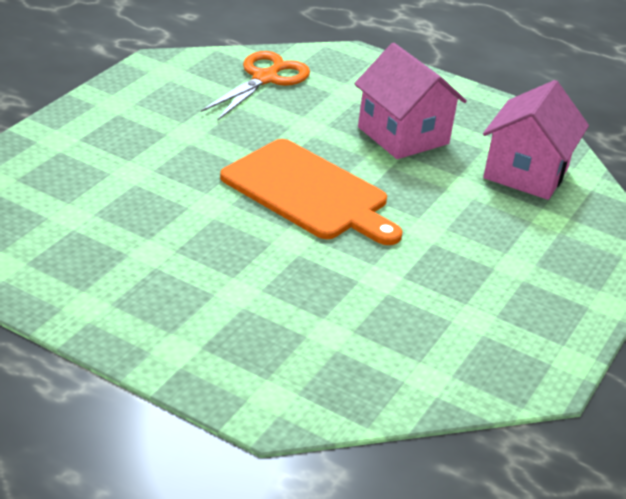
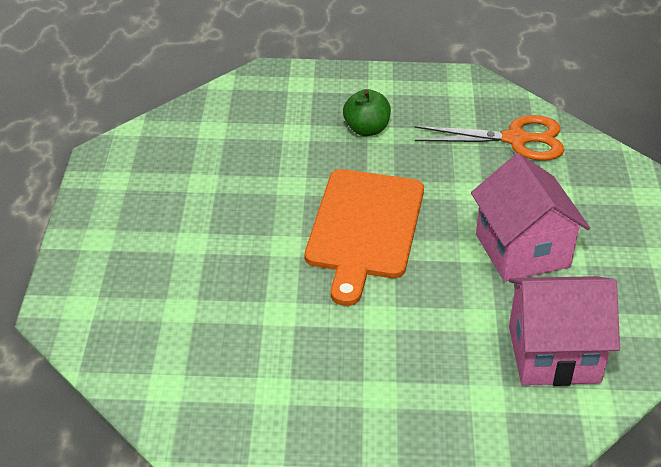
camera: 65 degrees right, 5 degrees up
(172, 136) = (366, 129): none -> green apple
(403, 135) = (522, 250): pink house -> pink house turned 45 degrees counterclockwise

